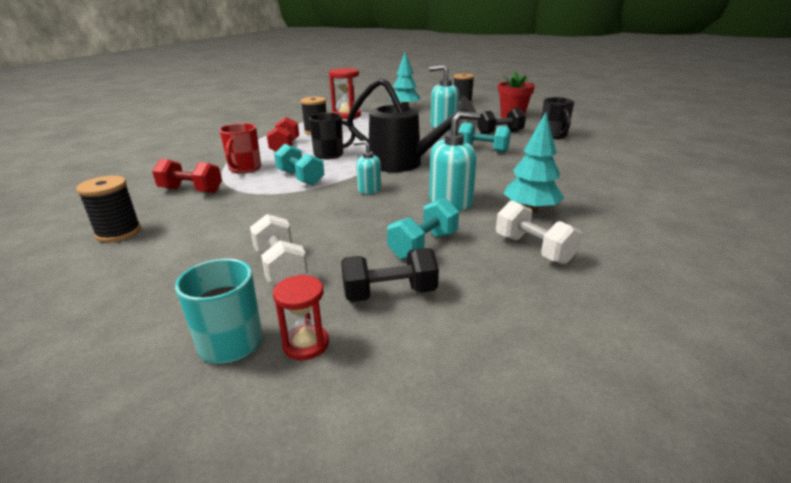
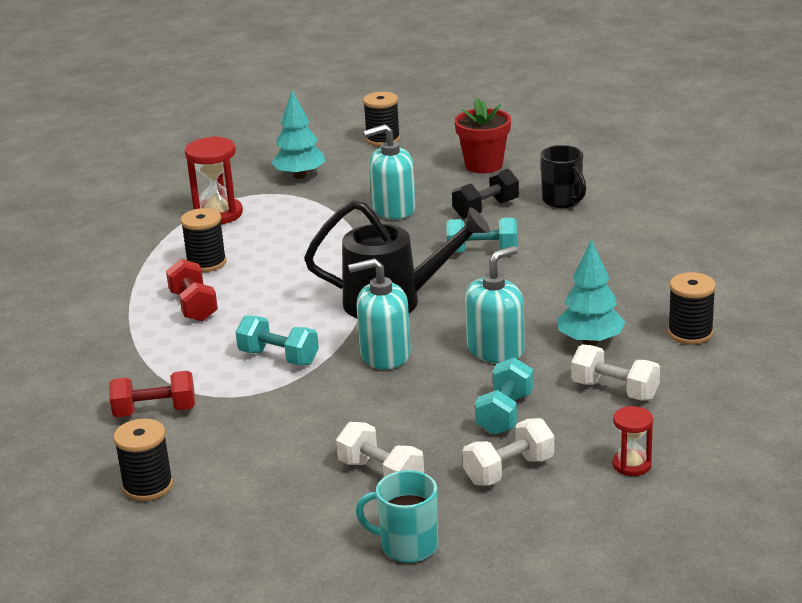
camera: 20 degrees left, 0 degrees up
(244, 168) = (182, 360): red mug -> none
(306, 344) = (473, 529): red hourglass -> red hourglass (631, 465)
(330, 154) = (276, 307): black mug -> none
(369, 189) = (385, 354): turquoise soap dispenser -> turquoise soap dispenser, size x1.67
(389, 293) = (509, 470): black dumbbell -> white dumbbell
(623, 221) = (690, 333): none -> black spool

